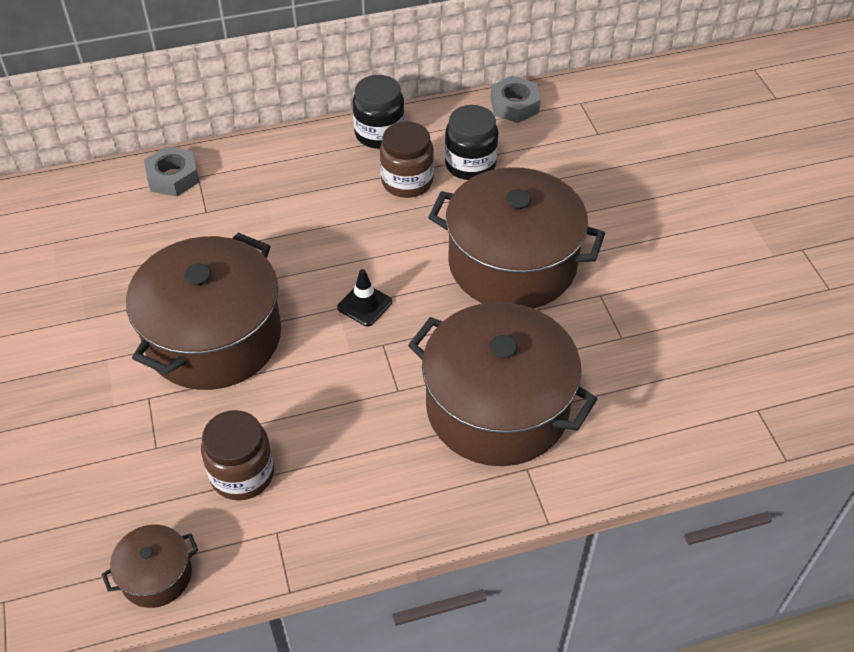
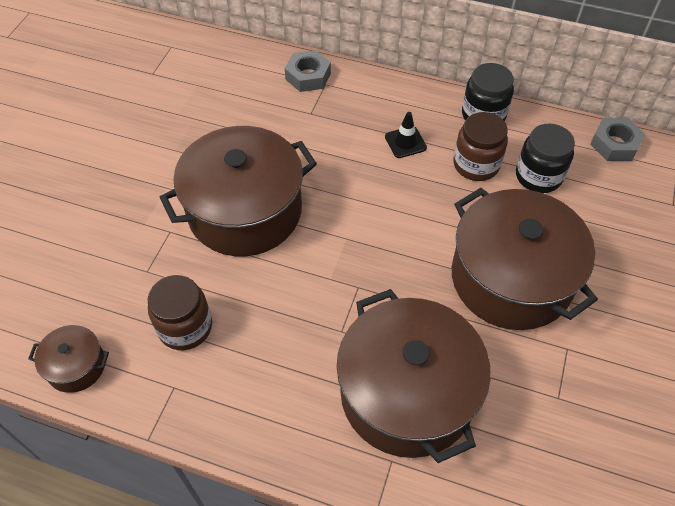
camera: 35 degrees right, 5 degrees up
(364, 305) = (368, 247): black traffic cone -> black traffic cone (405, 142)

